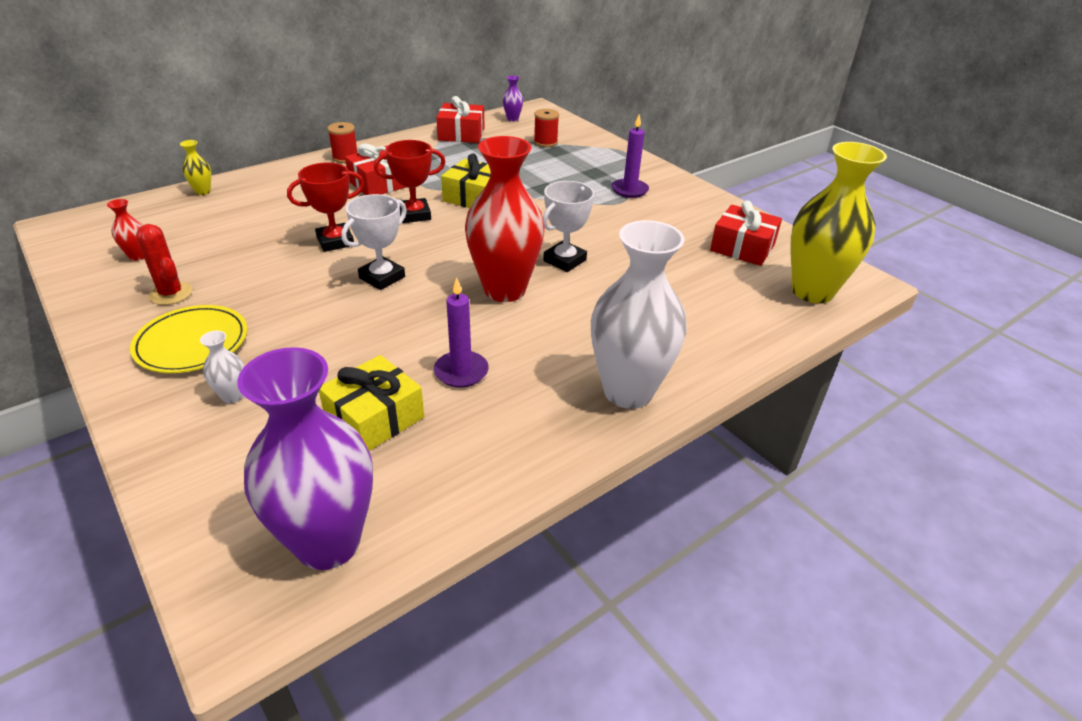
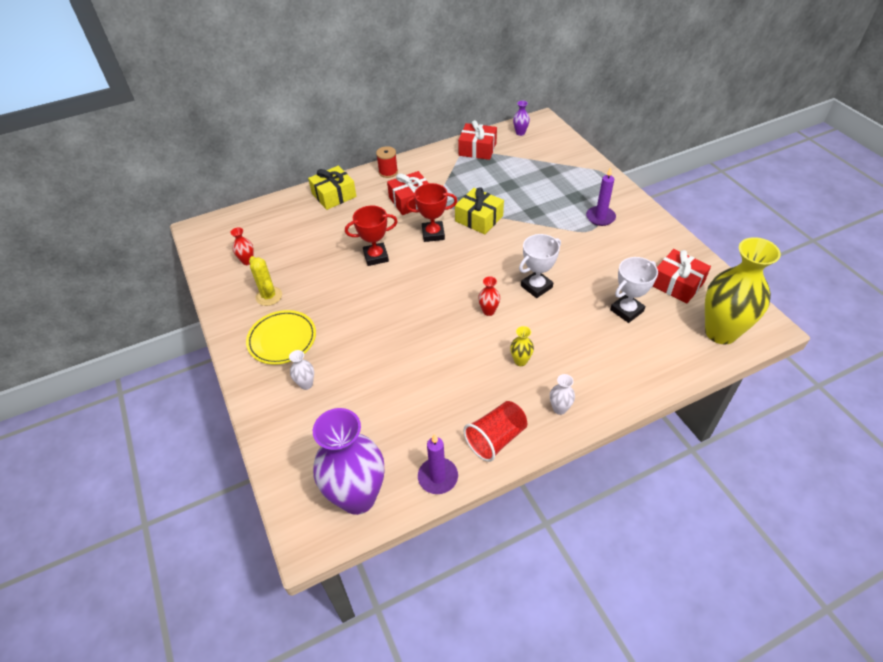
camera: 15 degrees right, 10 degrees up
(171, 294) = (269, 296): red cactus -> yellow cactus
(203, 192) = (288, 202): yellow vase -> yellow vase (520, 361)
(374, 417) = (391, 411): yellow gift -> yellow gift (334, 195)
(382, 277) = (405, 293): white trophy -> white trophy (626, 310)
(461, 371) = (450, 380): purple candle -> purple candle (438, 477)
(504, 290) = (488, 311): red vase -> red vase, size x0.41
(543, 437) = (496, 439): none -> red cup
(545, 142) = (542, 161): red spool -> none
(628, 391) = (559, 409): white vase -> white vase, size x0.41

